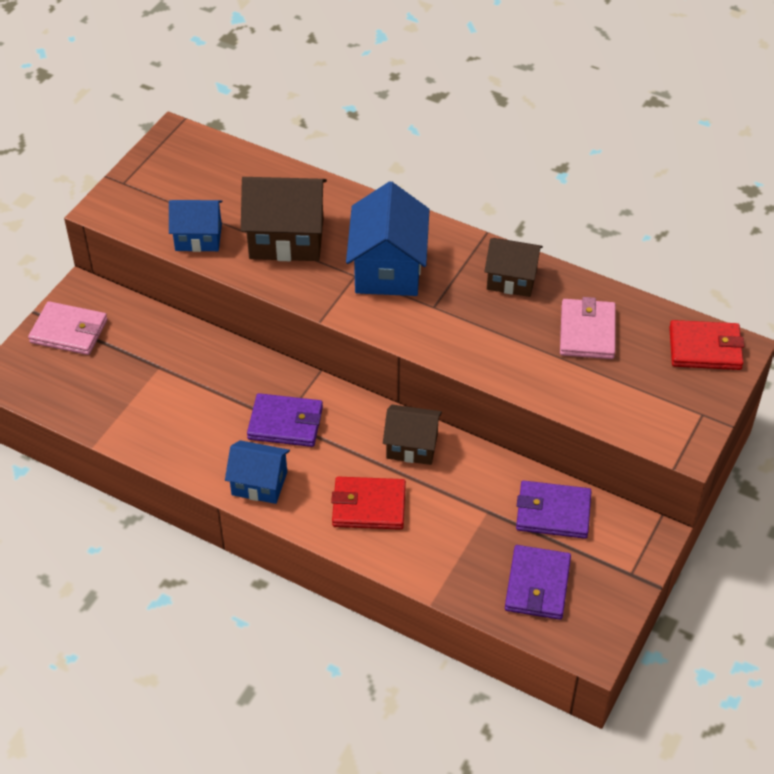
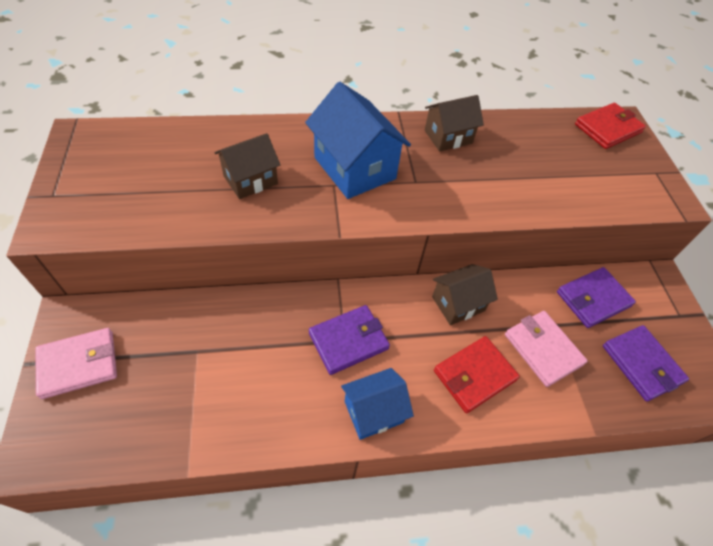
camera: 40 degrees left, 5 degrees up
(198, 238) = (168, 213): blue house -> none
(286, 238) = (250, 180): brown house -> brown house, size x0.62
(587, 332) = (533, 151): pink wallet -> pink wallet (543, 349)

